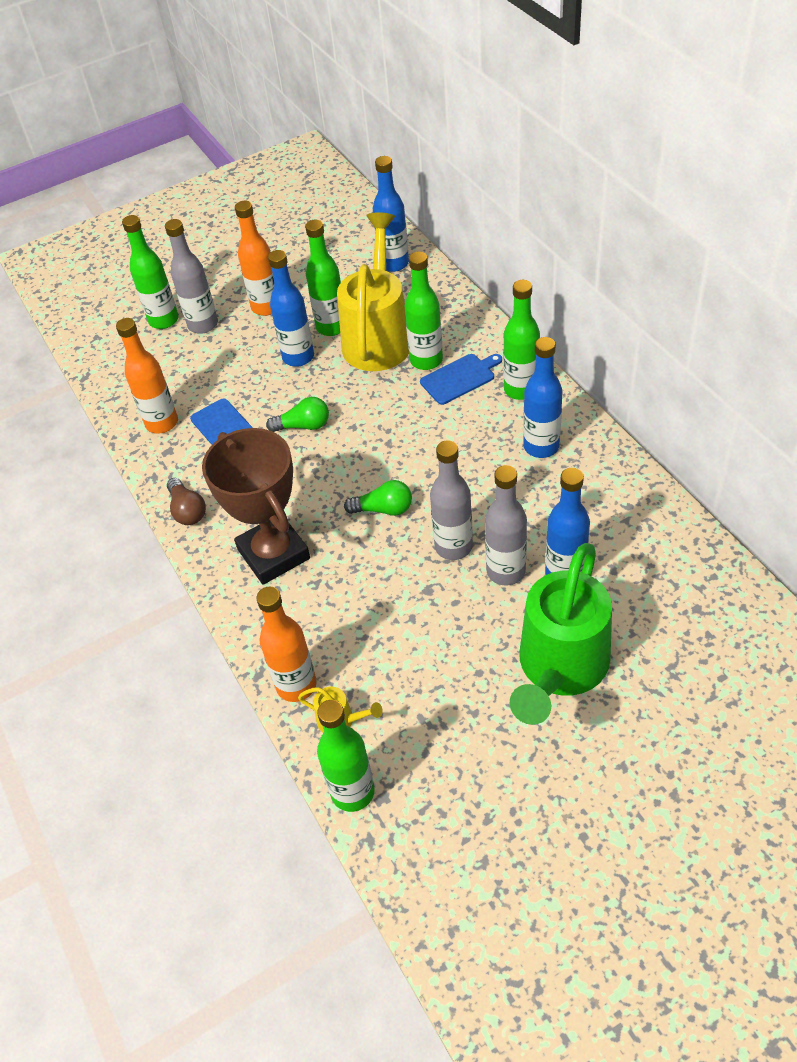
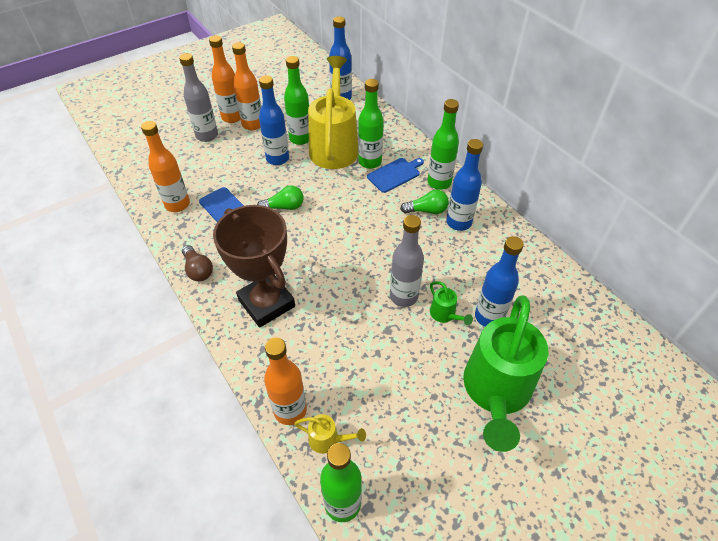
camera: 10 degrees left, 0 degrees up
(164, 320) = (178, 132): green bottle -> none
(238, 297) = (232, 117): none -> orange bottle
(383, 509) = (348, 268): green light bulb -> green light bulb (426, 210)
(506, 571) = (445, 315): grey bottle -> green watering can

